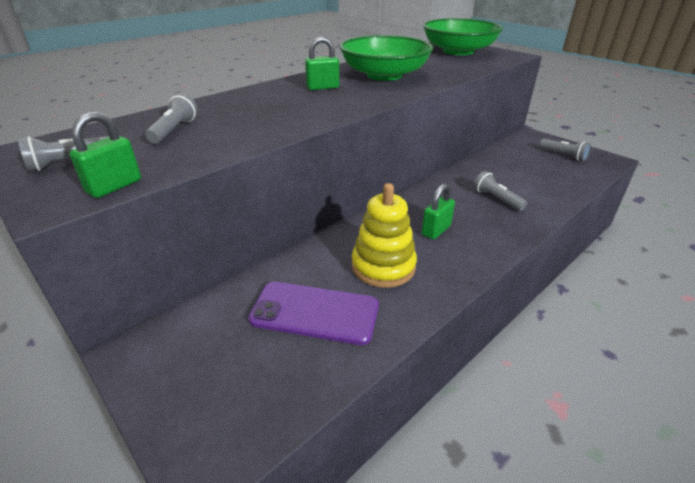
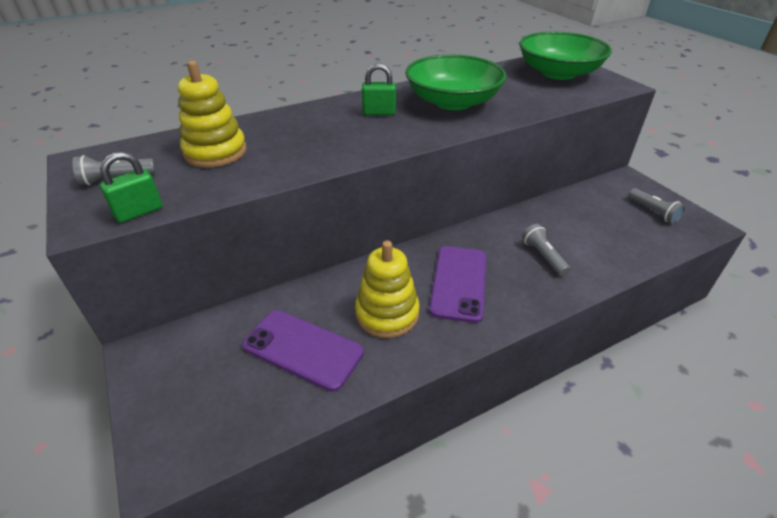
camera: 15 degrees right, 5 degrees up
(174, 130) = (215, 152): grey flashlight -> yellow stacking toy
(436, 230) = (459, 283): green padlock -> purple phone

